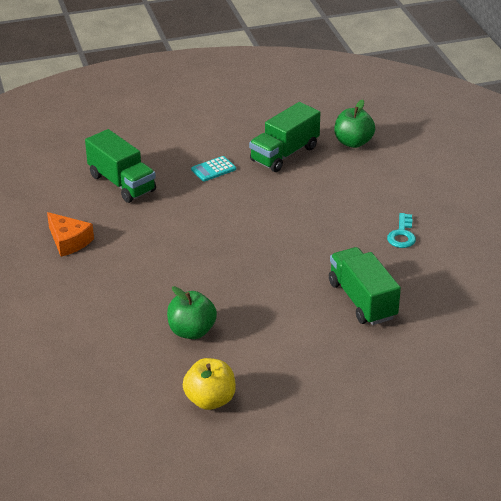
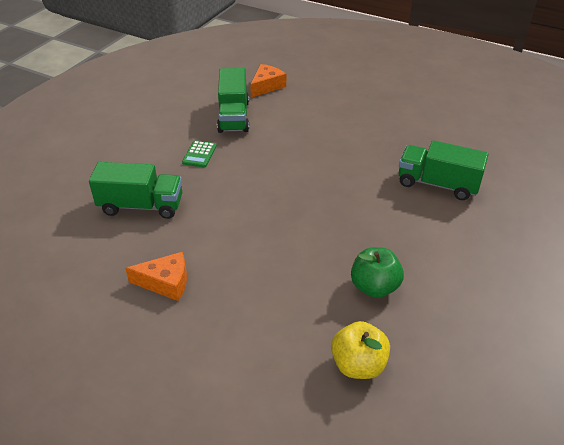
camera: 45 degrees left, 5 degrees up
(210, 400) = (472, 332): yellow apple -> yellow apple (358, 365)
(213, 169) = (199, 154): turquoise calculator -> green calculator
(353, 142) = (266, 86): green apple -> orange cheese
(402, 235) = (389, 127): turquoise key -> none

